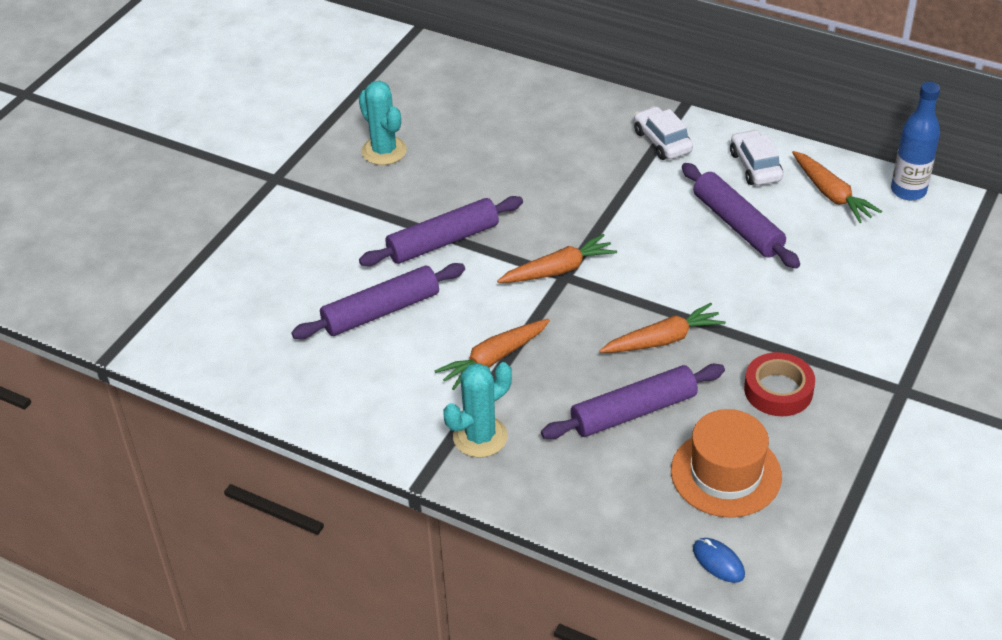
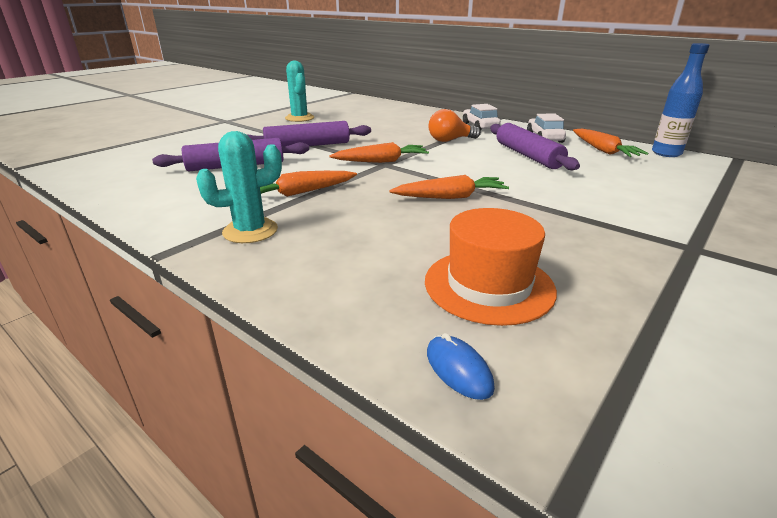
camera: 10 degrees right, 15 degrees down
(629, 195) = (450, 140): none -> orange light bulb
(633, 411) = (405, 232): purple rolling pin -> none
(778, 390) = (556, 234): red tape -> none

